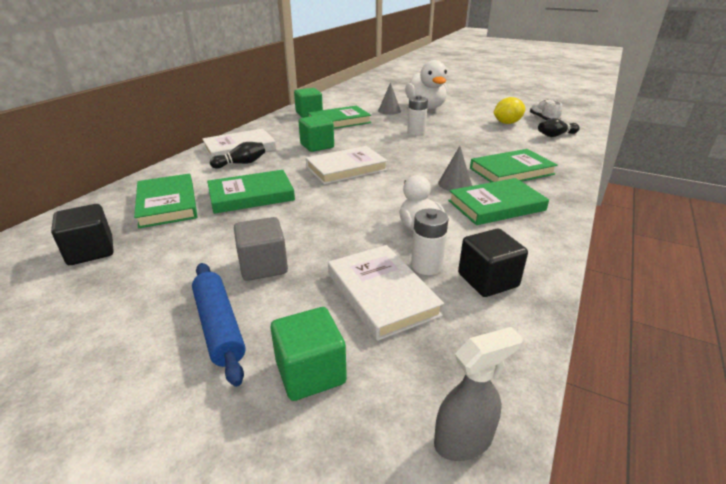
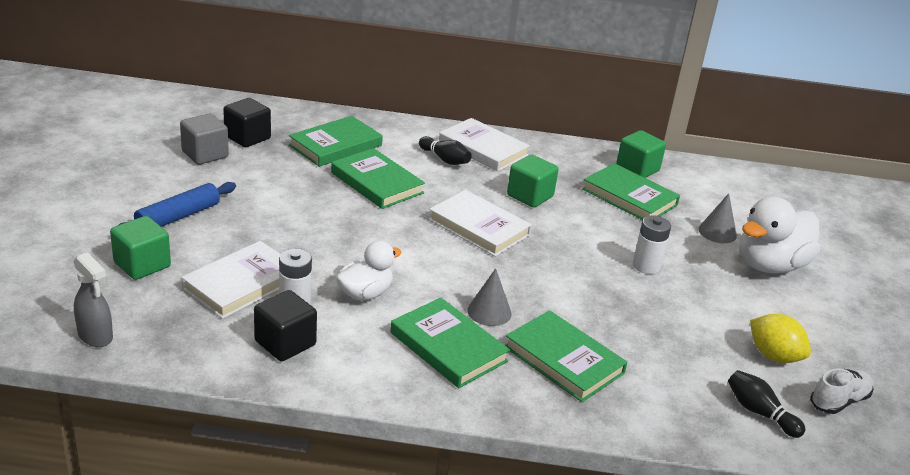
camera: 65 degrees right, 0 degrees up
(263, 266) = (259, 218): grey cube -> grey cube (205, 154)

